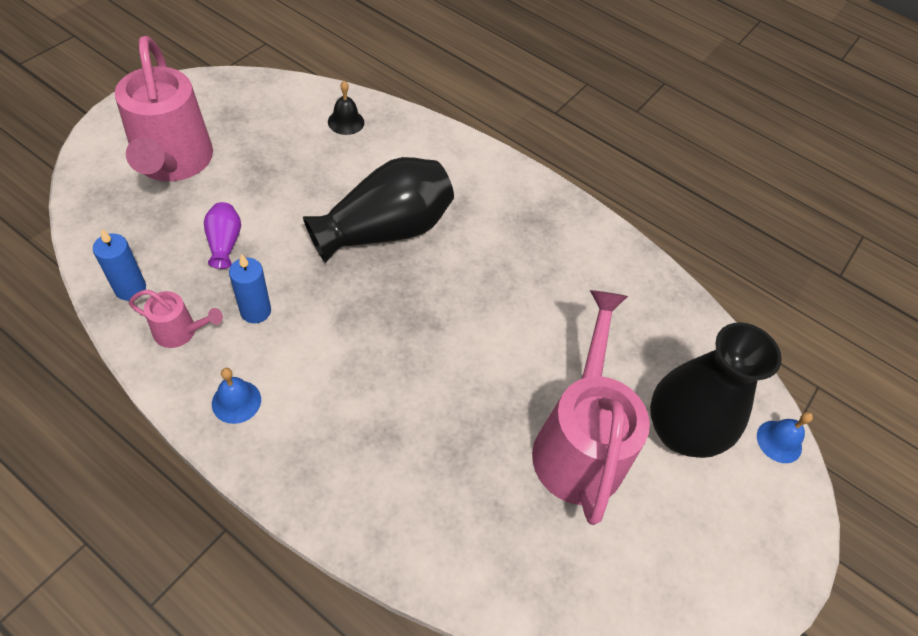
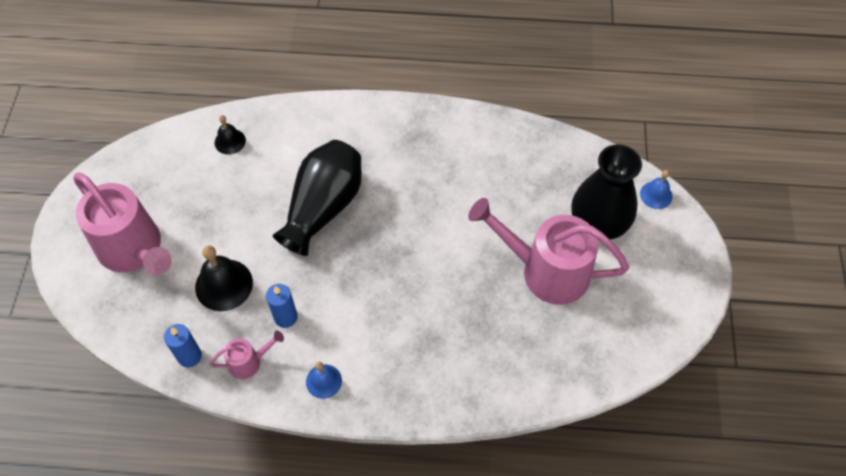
camera: 25 degrees left, 5 degrees up
(224, 243) = (224, 285): purple vase -> black bell
(578, 442) = (545, 271): pink watering can -> pink watering can turned 45 degrees counterclockwise

